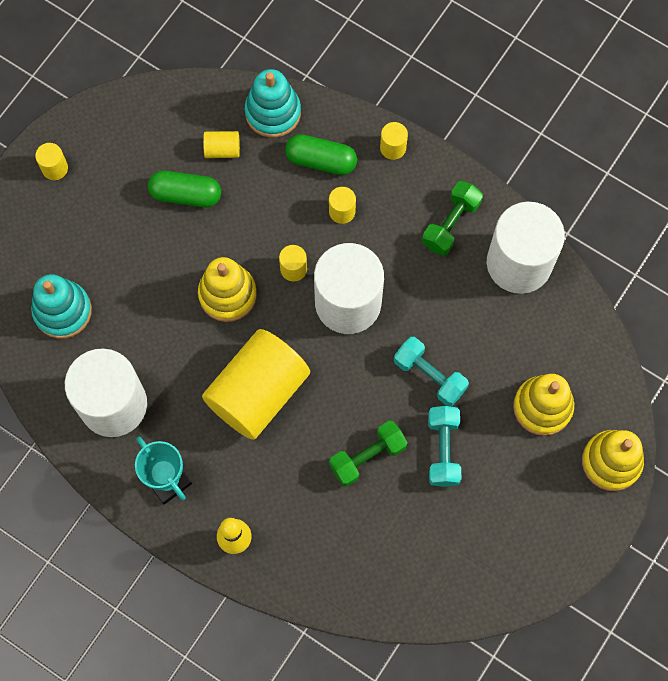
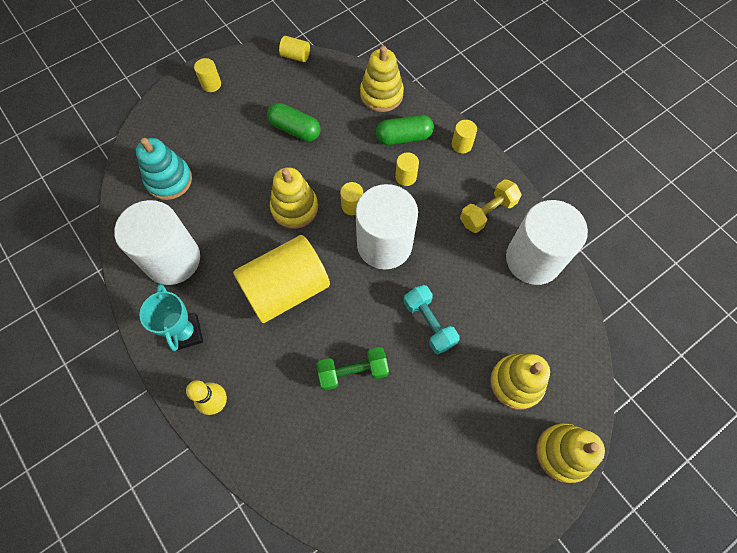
camera: 20 degrees right, 5 degrees down
(222, 150) = (334, 108): yellow cylinder -> yellow cylinder (295, 56)
(273, 112) = (381, 95): turquoise stacking toy -> yellow stacking toy
(321, 161) = (404, 137): green capsule -> green capsule turned 45 degrees counterclockwise
(443, 450) = (418, 388): turquoise dumbbell -> none
(451, 224) = (487, 212): green dumbbell -> yellow dumbbell

